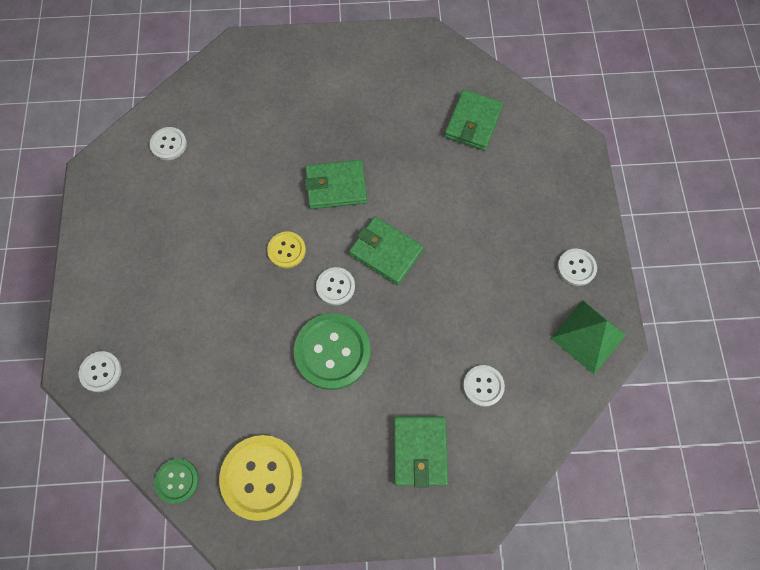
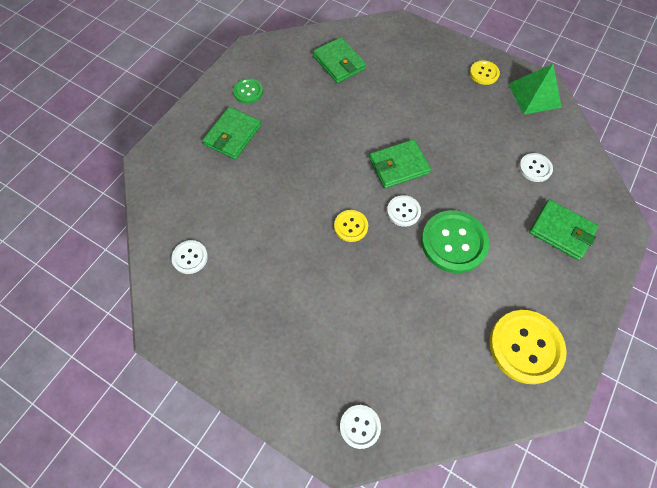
camera: 55 degrees left, 5 degrees down
(177, 481) = (494, 414): green button -> green button (248, 92)
(336, 186) = (323, 166): green wallet -> green wallet (233, 135)
(576, 267) = (484, 73): white button -> yellow button

